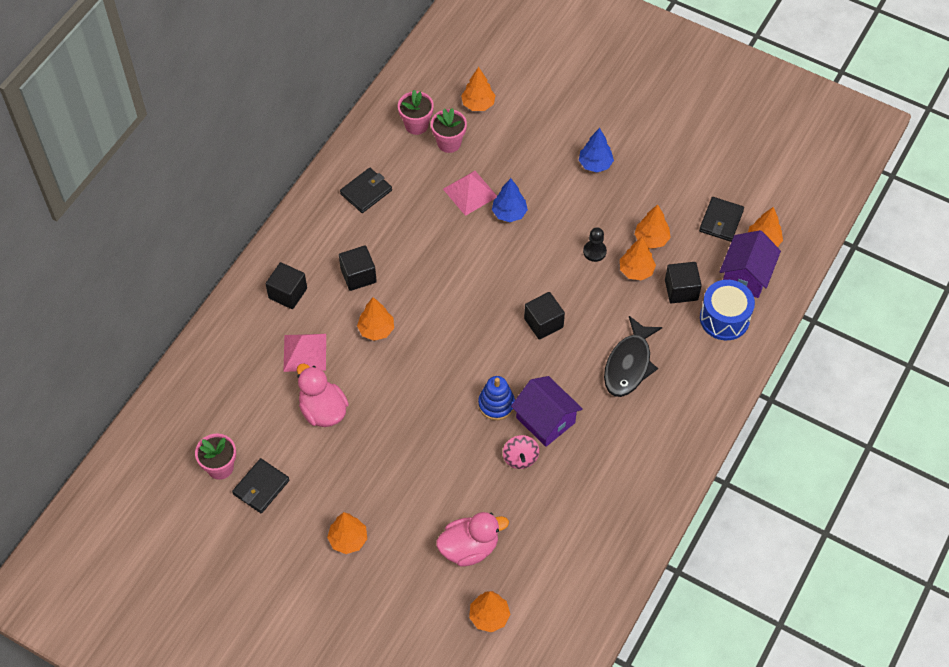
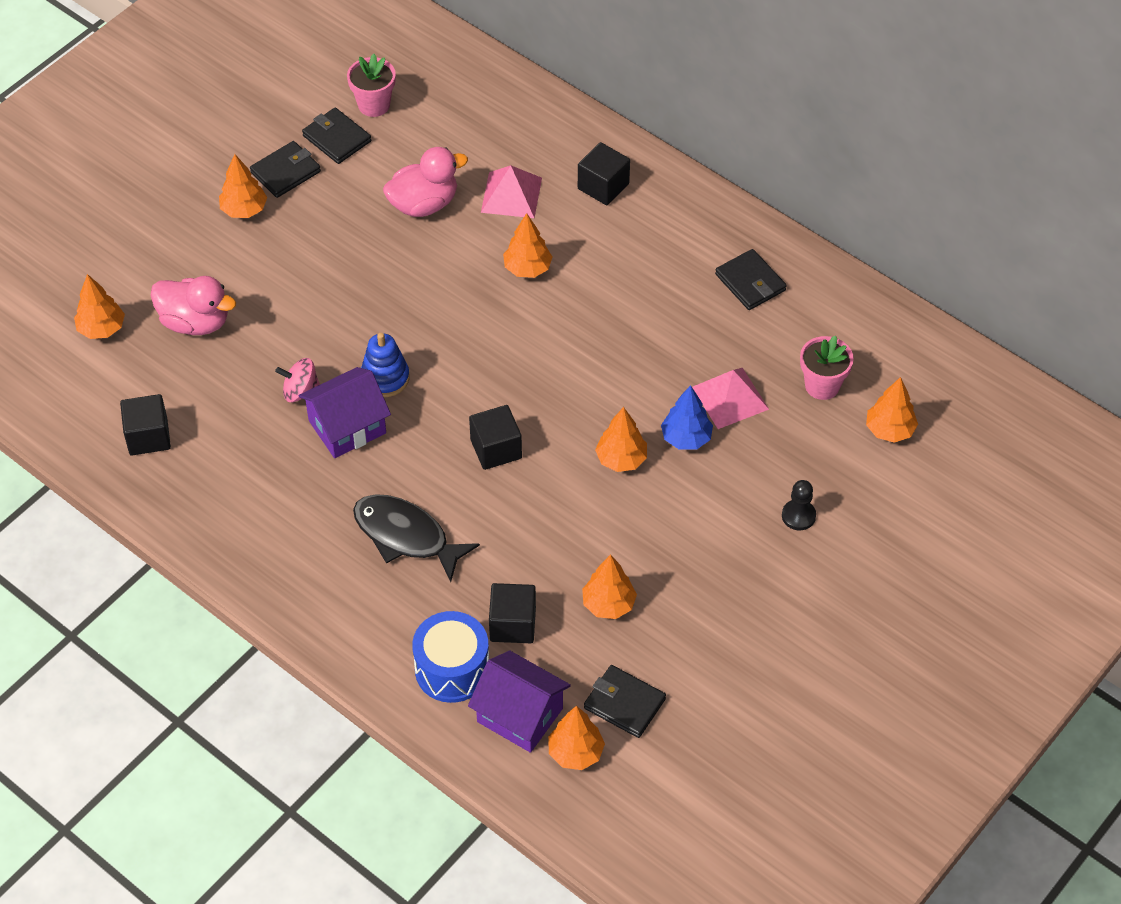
camera: 100 degrees right, 5 degrees down
(303, 518) = (285, 172): none -> black wallet
(358, 275) = (615, 259): black cube -> black cube (148, 436)
(416, 125) = (860, 352): pink flower pot -> none
(469, 548) = (195, 322): pink duck -> pink duck turned 60 degrees counterclockwise
(594, 251) = (601, 529): black pawn -> black pawn (798, 516)
(595, 164) = (757, 558): blue tree -> none
(636, 271) = (557, 574): orange tree -> orange tree (621, 459)

